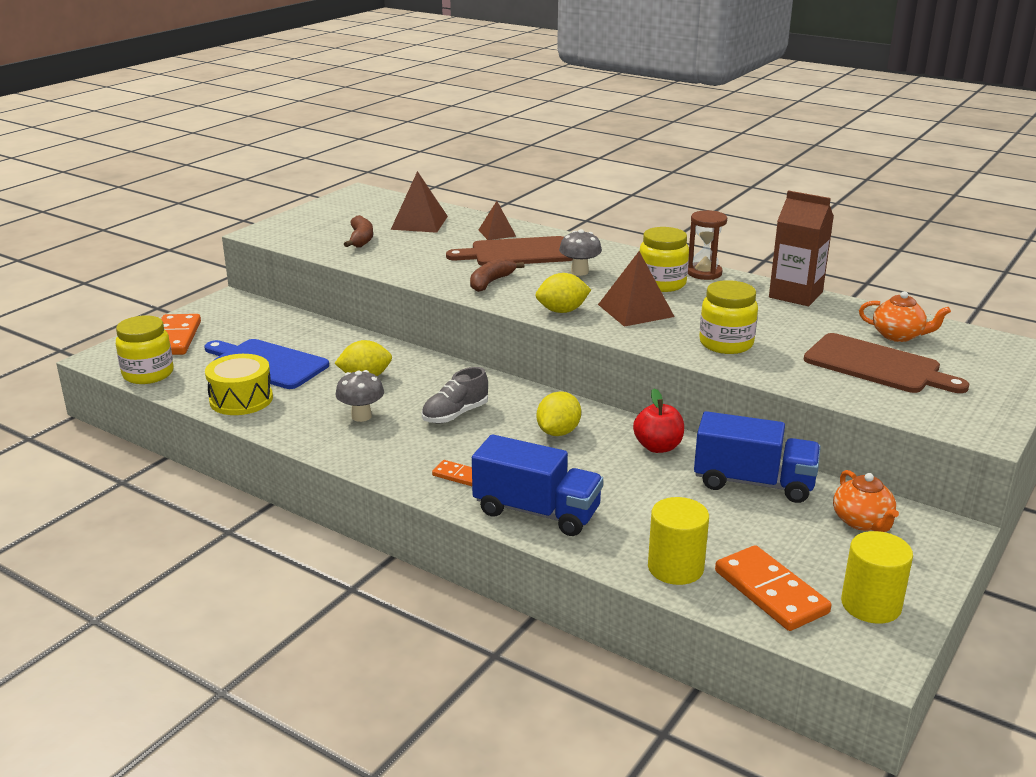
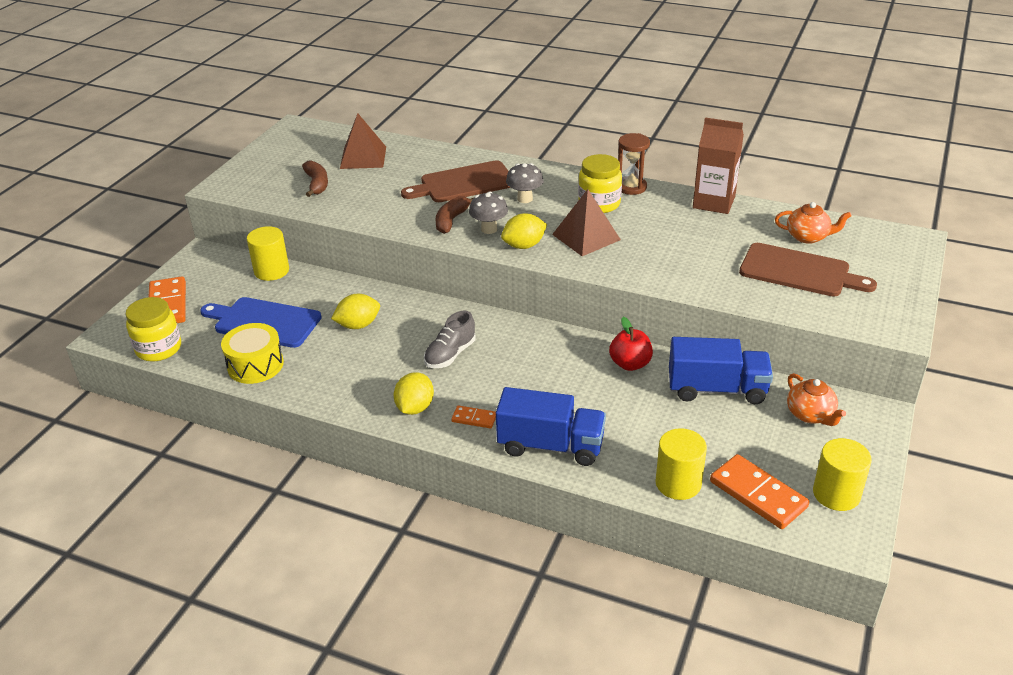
camera: 10 degrees left, 10 degrees up
(294, 321) = (271, 271): none -> yellow cylinder
(361, 416) = (369, 368): grey mushroom -> grey mushroom (489, 229)
(497, 233) = (437, 161): brown pyramid -> none
(558, 432) = (543, 361): yellow lemon -> yellow lemon (415, 408)
(726, 344) = (672, 264): yellow jar -> none

